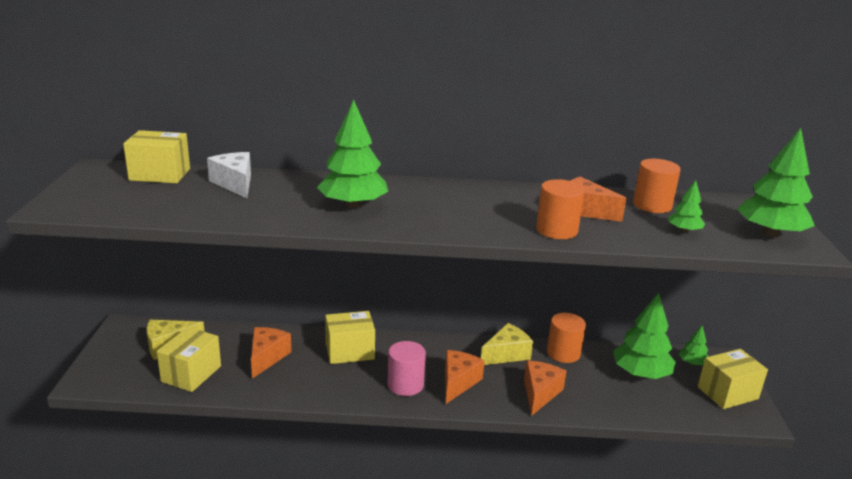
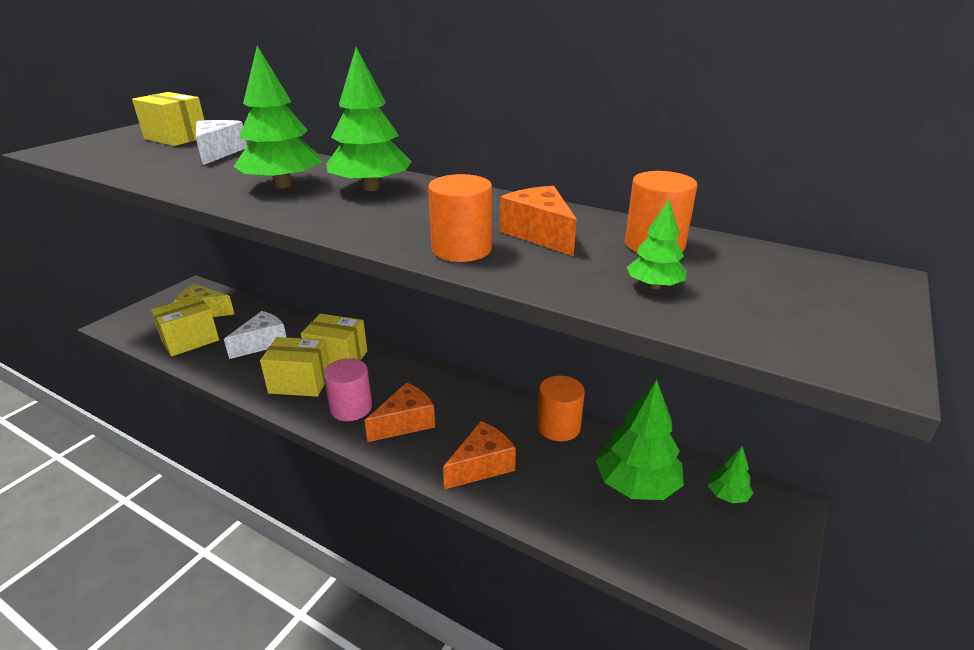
camera: 30 degrees right, 5 degrees up
(267, 357) = (263, 343): orange cheese -> white cheese
(506, 354) = (490, 408): yellow cheese -> none
(727, 393) = (746, 557): yellow box -> yellow box (300, 382)
(770, 233) = (814, 320): green tree -> green tree (371, 188)

